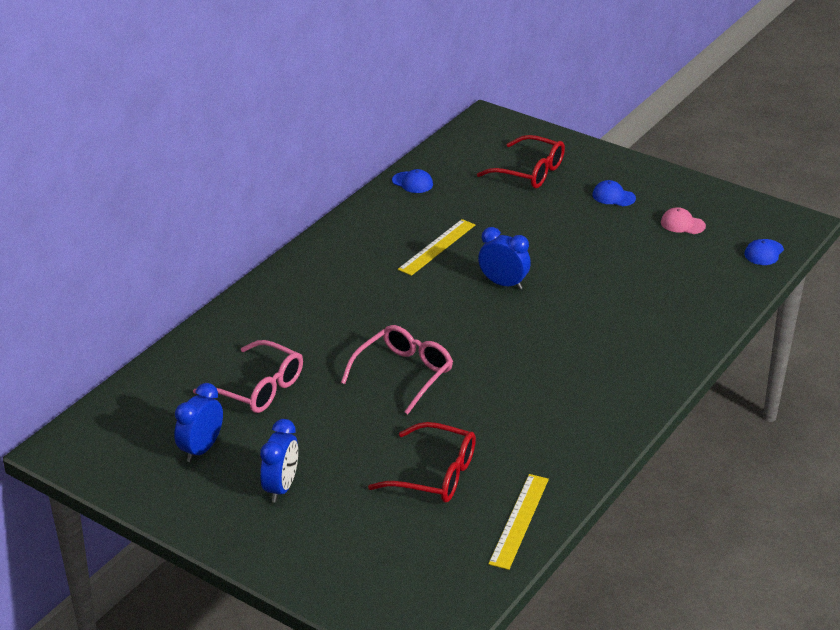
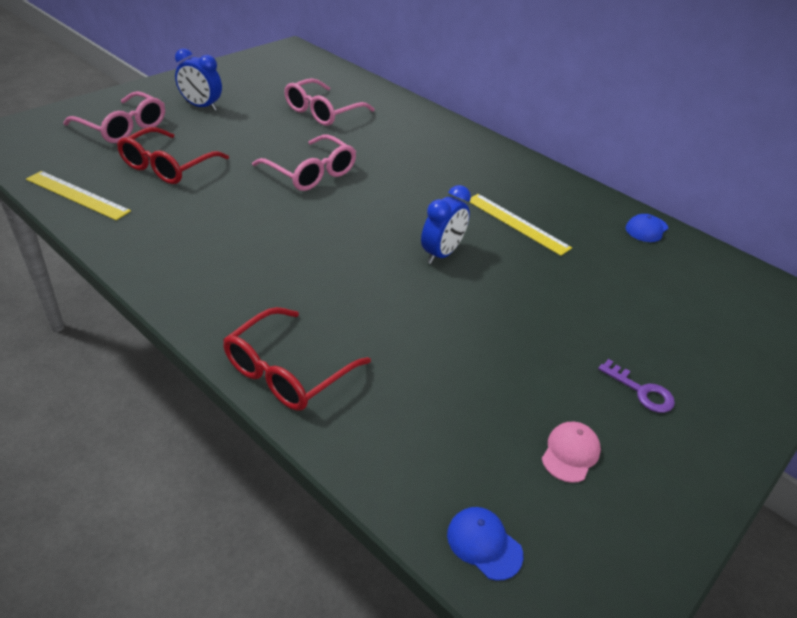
camera: 95 degrees right, 5 degrees up
(201, 449) = (263, 86): blue clock -> none
(362, 536) = (123, 127): none -> pink glasses
(529, 172) = (691, 322): red glasses -> red glasses (287, 371)
(613, 196) = (641, 391): blue cap -> purple key

